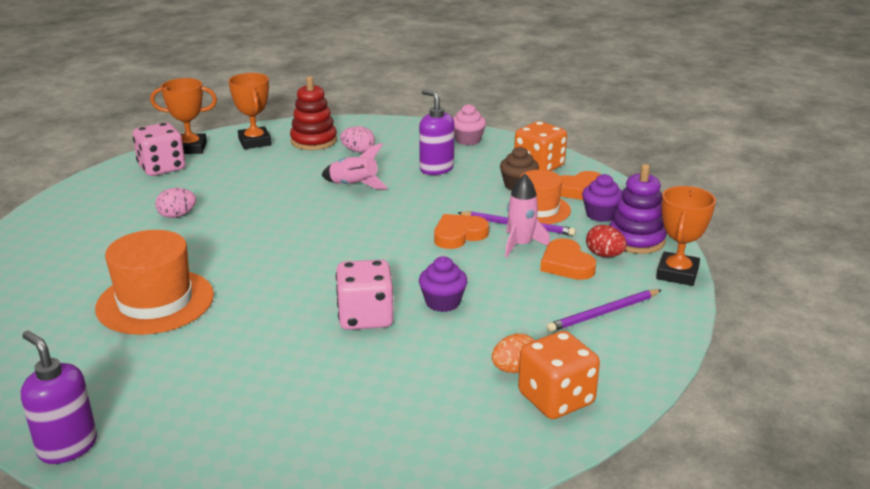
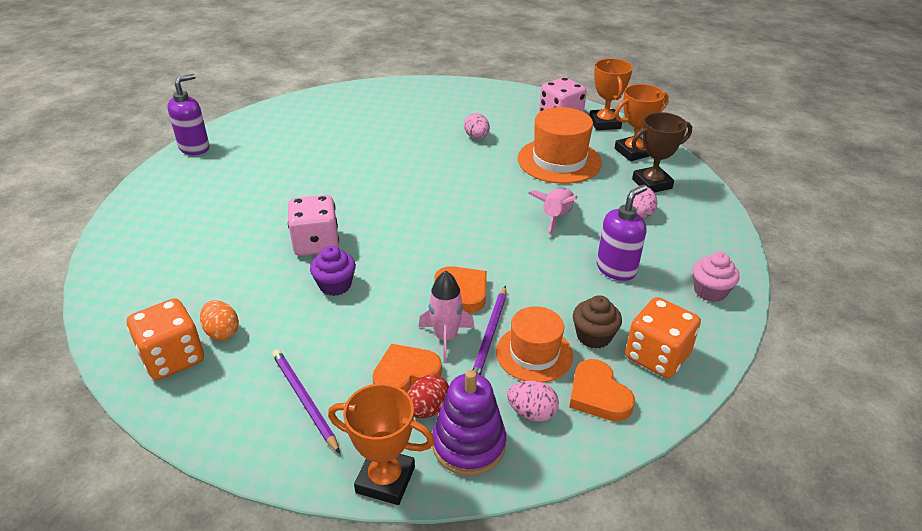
camera: 85 degrees right, 10 degrees up
(155, 301) = (347, 149): orange hat -> orange hat (559, 161)
(313, 141) = (652, 184): red stacking toy -> brown trophy
(601, 215) = (531, 412): purple cupcake -> pink egg

